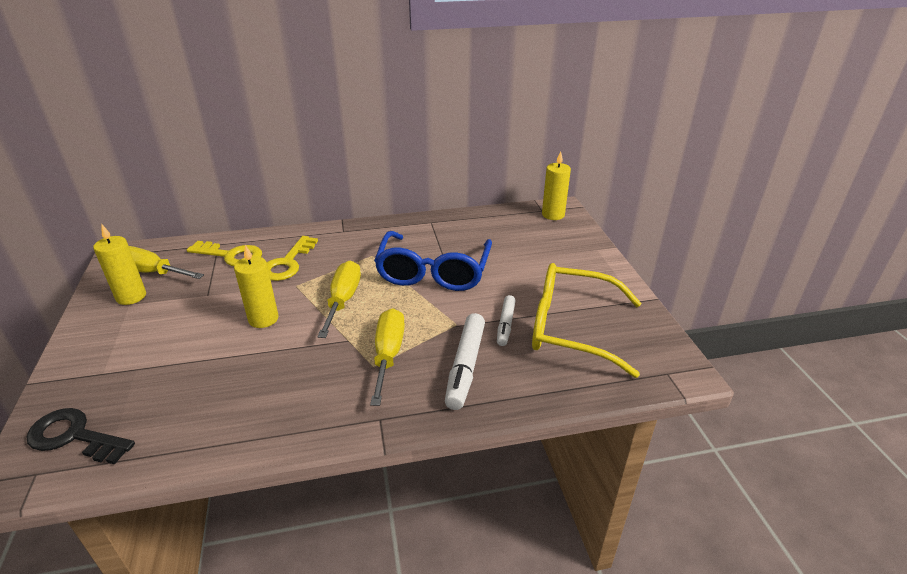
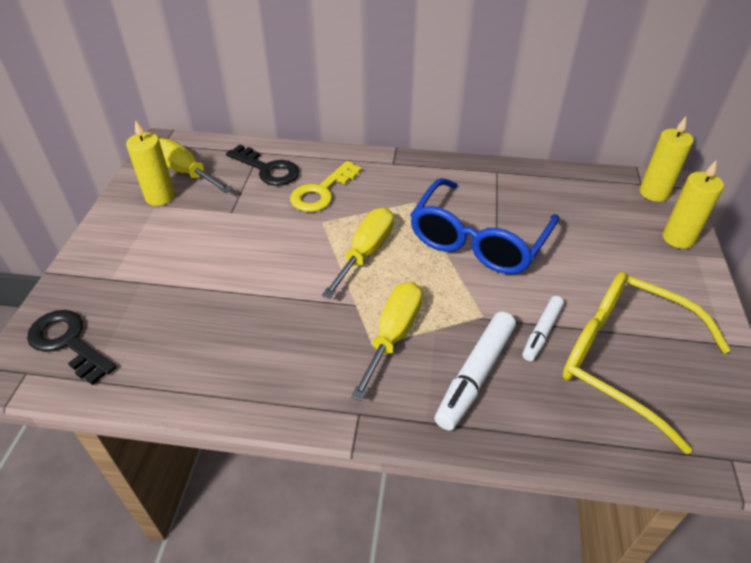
camera: 20 degrees right, 10 degrees up
(231, 255) = (267, 169): yellow key -> black key
(263, 319) = (277, 255): yellow candle -> yellow candle (678, 238)

